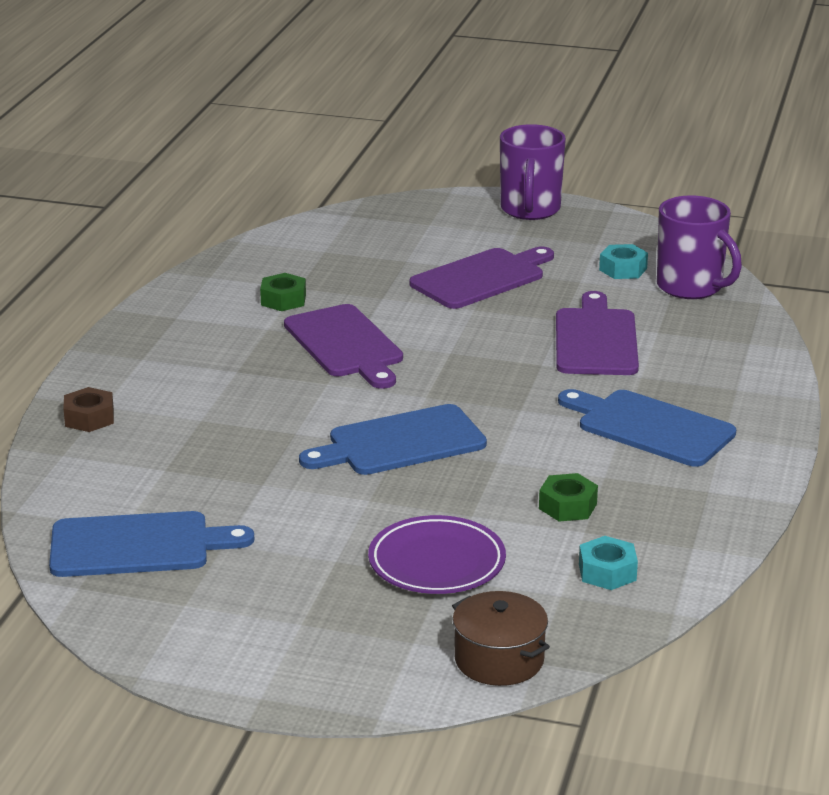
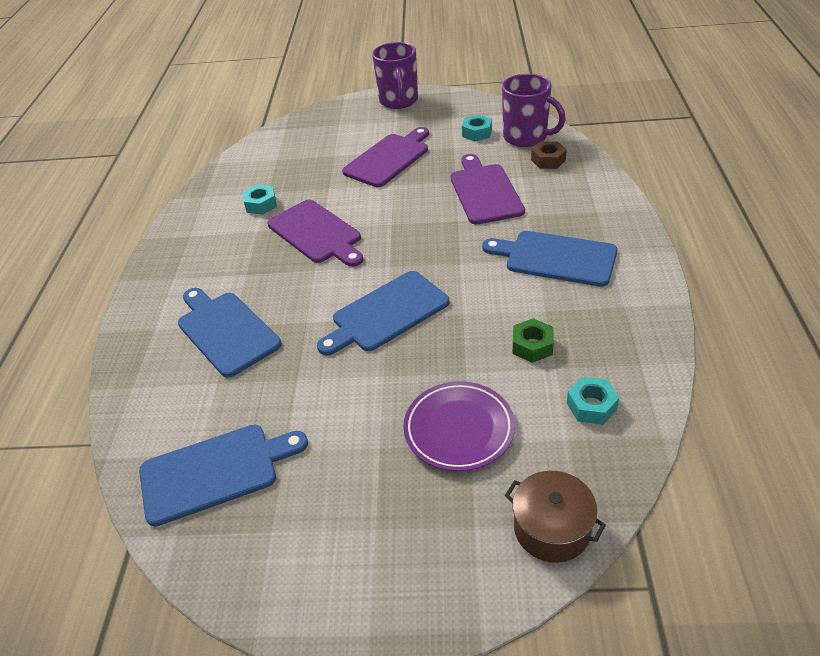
camera: 10 degrees left, 15 degrees up
(89, 418) = (146, 344): brown nut -> brown nut (548, 160)
(192, 423) = (226, 331): none -> blue cutting board
(283, 300) = (261, 204): green nut -> turquoise nut

